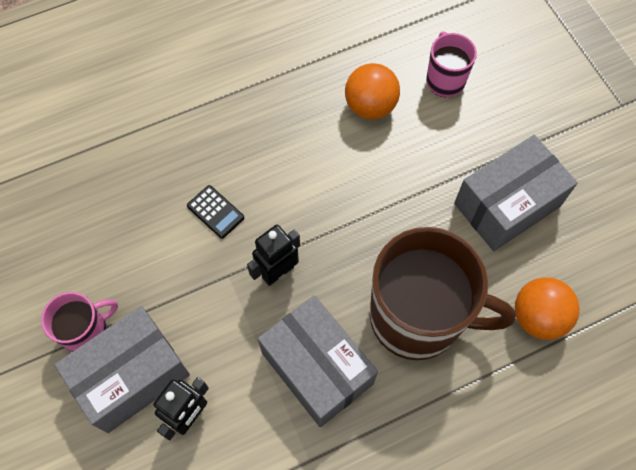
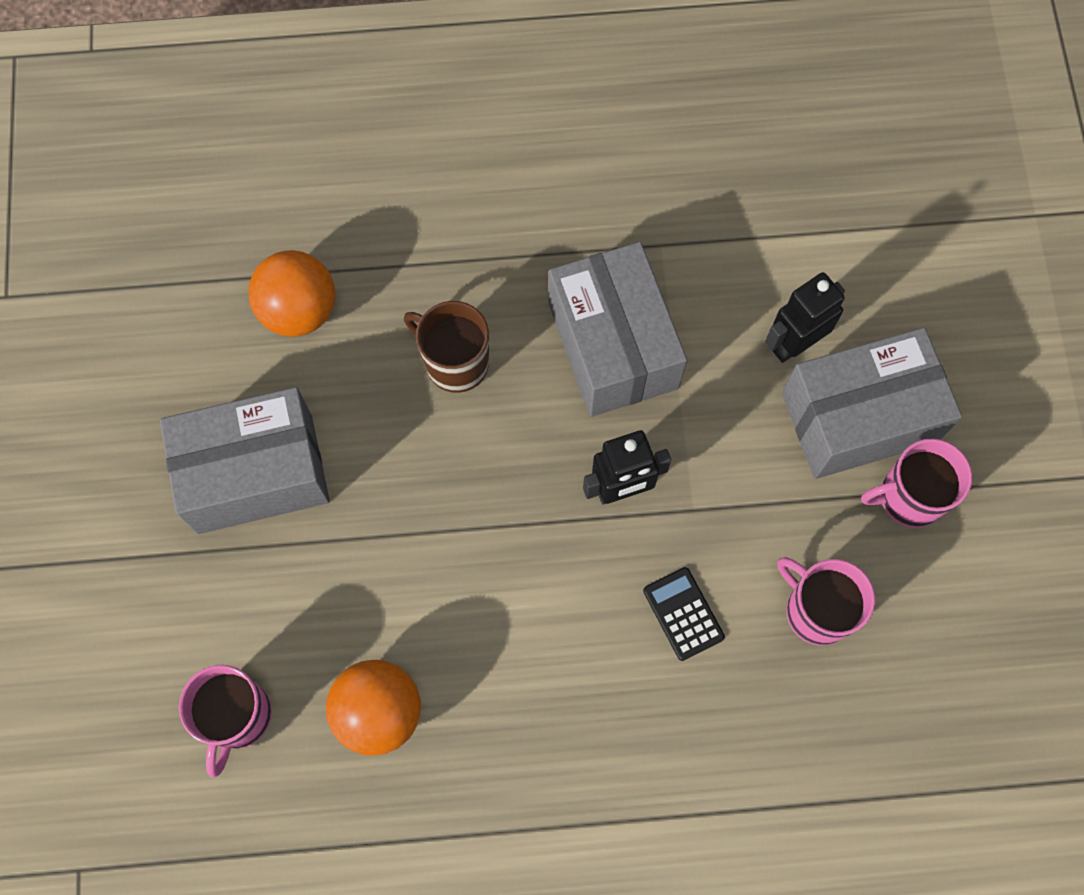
camera: 160 degrees left, 5 degrees up
(134, 240) = (816, 610): none -> pink mug
(418, 317) = (455, 362): brown mug -> brown mug, size x0.49

